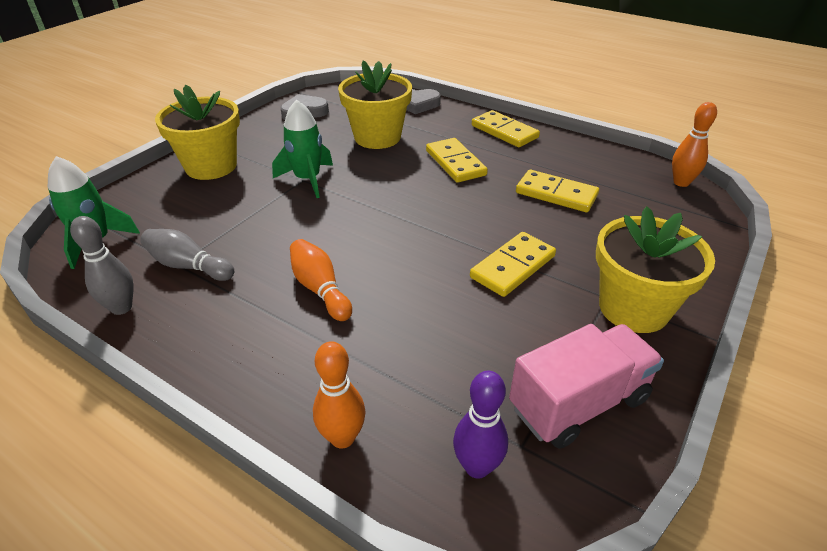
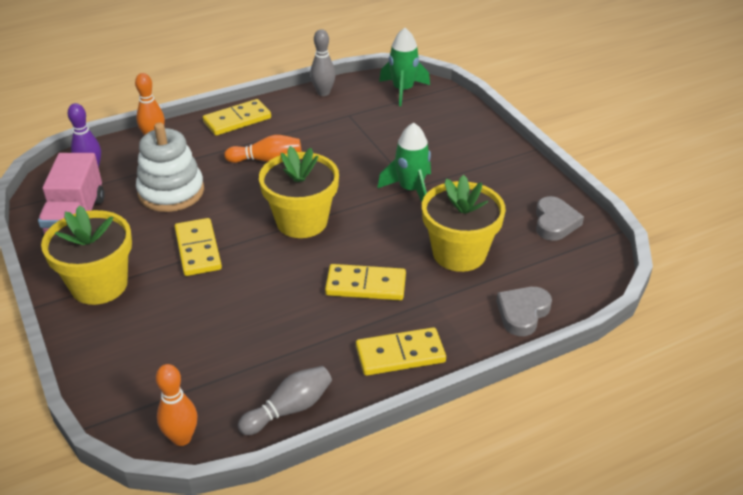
camera: 120 degrees right, 0 degrees up
(188, 266) = (342, 118): grey bowling pin -> grey bowling pin (289, 409)
(211, 166) = (474, 147): yellow flower pot -> yellow flower pot (302, 221)
(446, 340) = (171, 192): none -> white stacking toy
(556, 194) = (255, 326): yellow domino -> yellow domino (237, 120)

